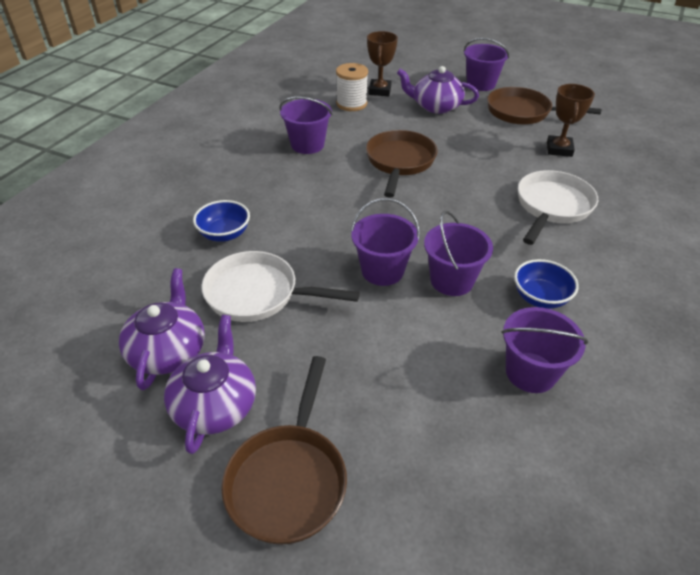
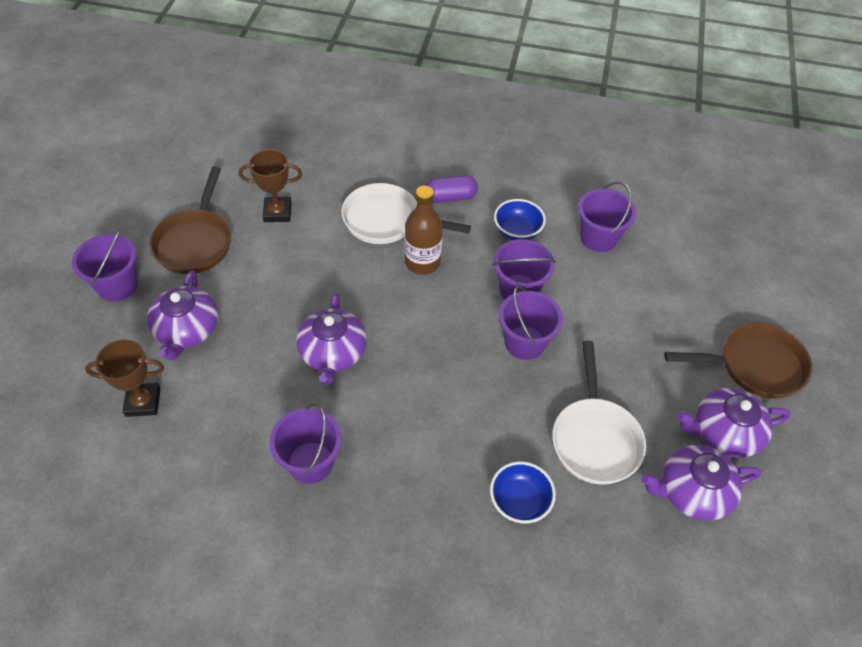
camera: 105 degrees left, 10 degrees up
(351, 104) = (187, 431): white spool -> none
(400, 162) = (332, 353): brown pan -> purple teapot
(495, 221) = (422, 262): none -> brown bottle
(592, 254) = (450, 197): none -> purple capsule

